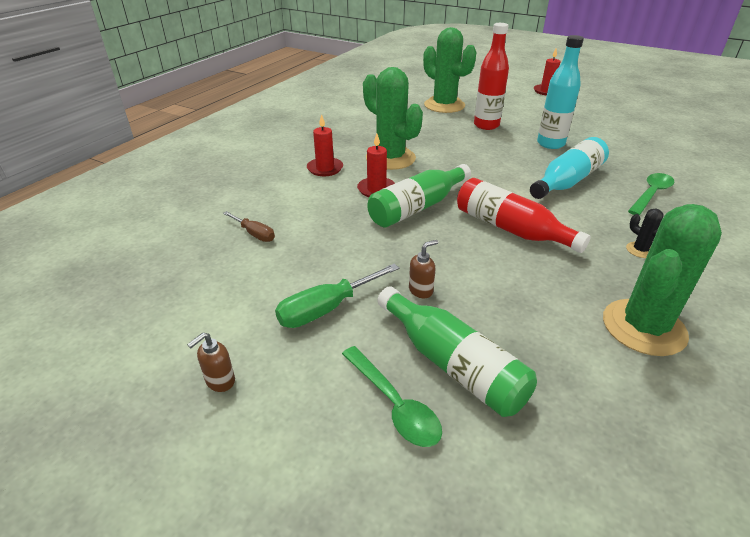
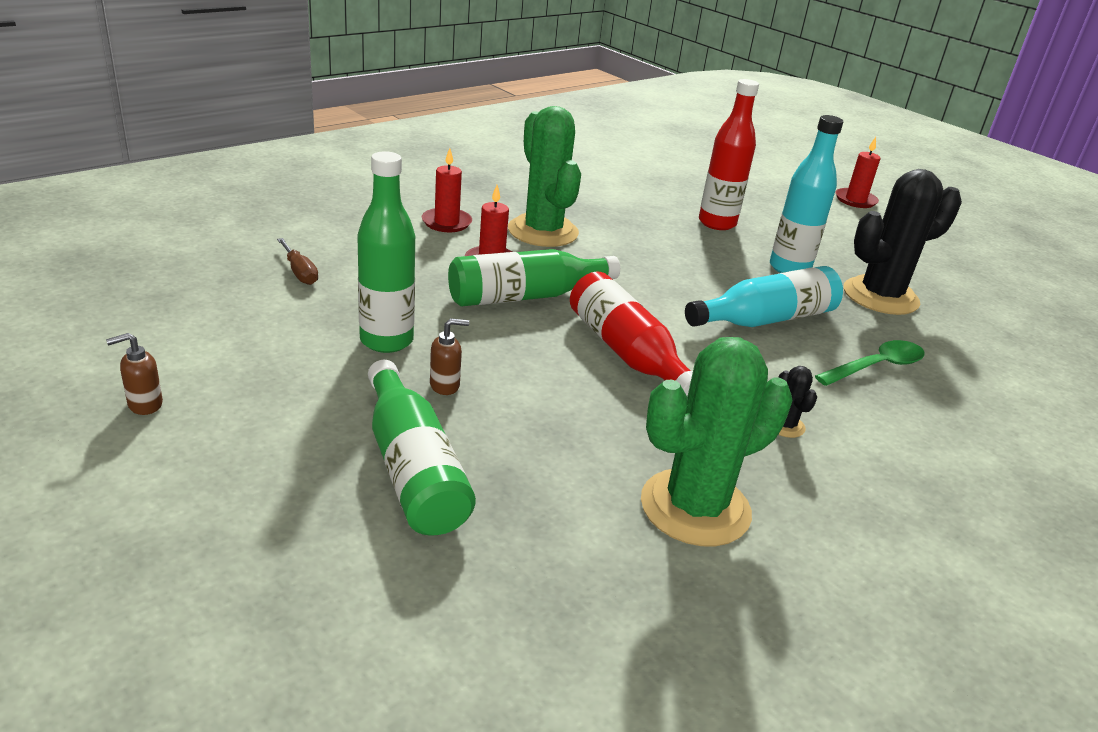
camera: 15 degrees right, 5 degrees down
(326, 309) = (316, 371): green screwdriver -> none
(355, 268) = (386, 341): none -> green bottle
(394, 404) = (310, 484): green spoon -> none
(444, 105) = (680, 184): green cactus -> none
(612, 148) = (880, 296): none -> black cactus

